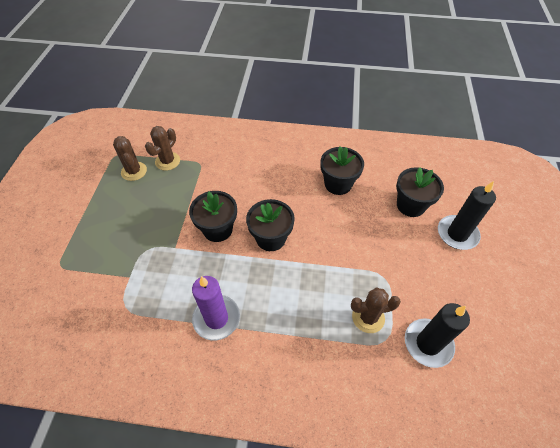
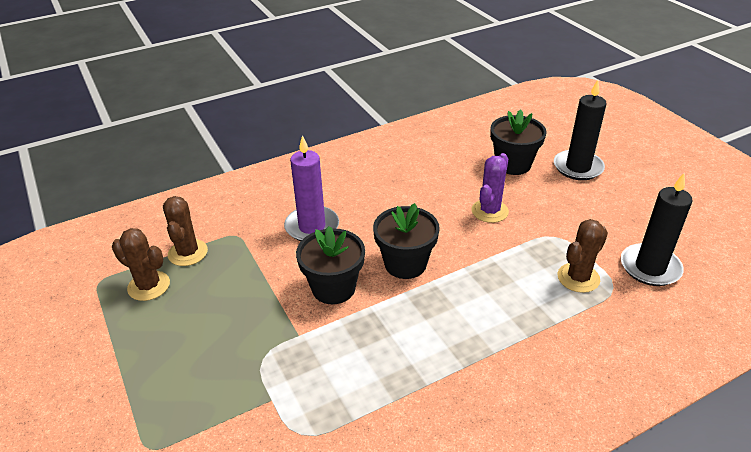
camera: 35 degrees left, 15 degrees down
(216, 318) = (429, 373): purple candle -> purple candle (312, 227)
(338, 184) = (423, 179): black flower pot -> none
(358, 232) = (489, 211): none -> purple cactus

